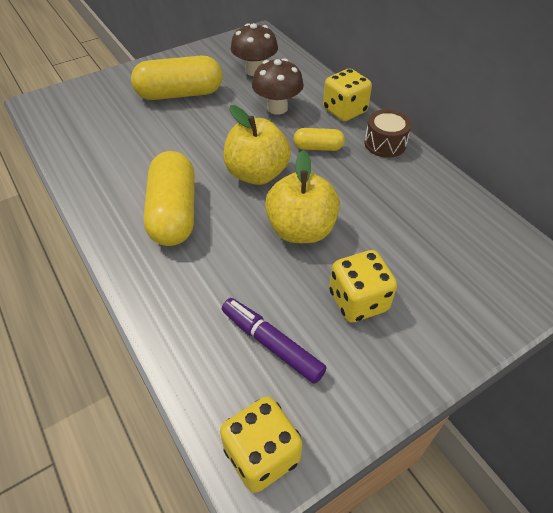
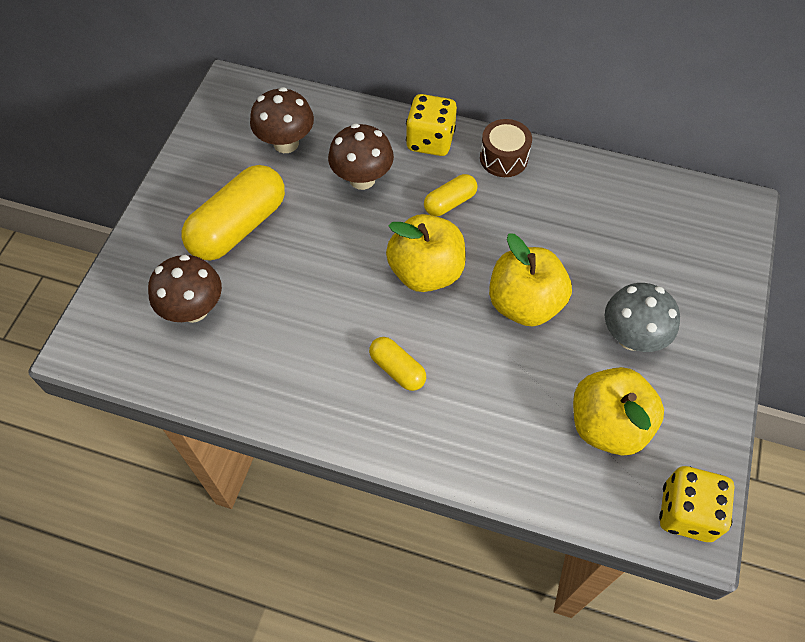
camera: 40 degrees left, 10 degrees up
(108, 117) = (194, 309): none -> brown mushroom
(174, 213) = (397, 369): yellow capsule -> yellow capsule, size x0.52
(271, 344) = (607, 425): purple marker -> yellow apple
(358, 301) = (631, 337): yellow dice -> grey mushroom

